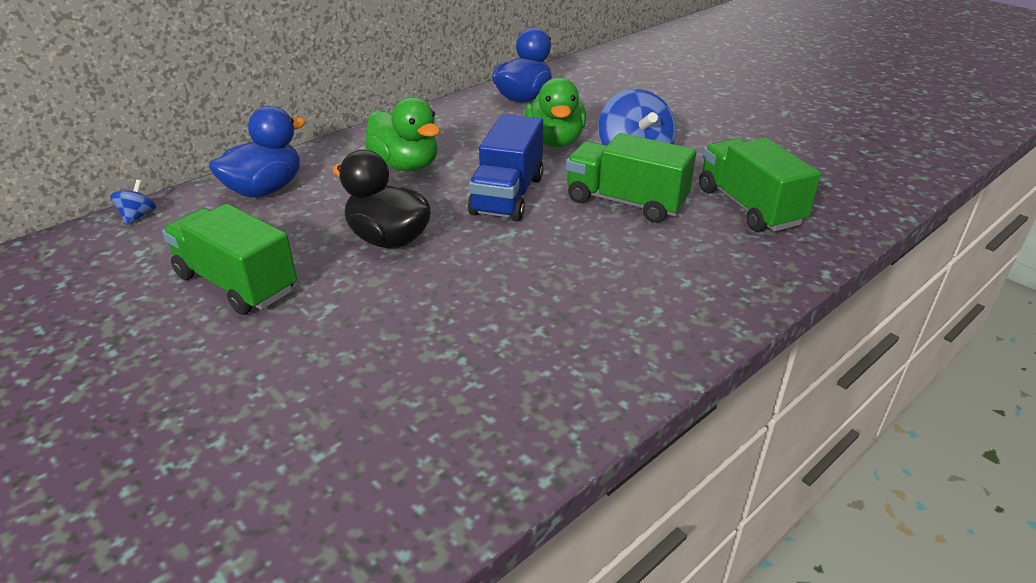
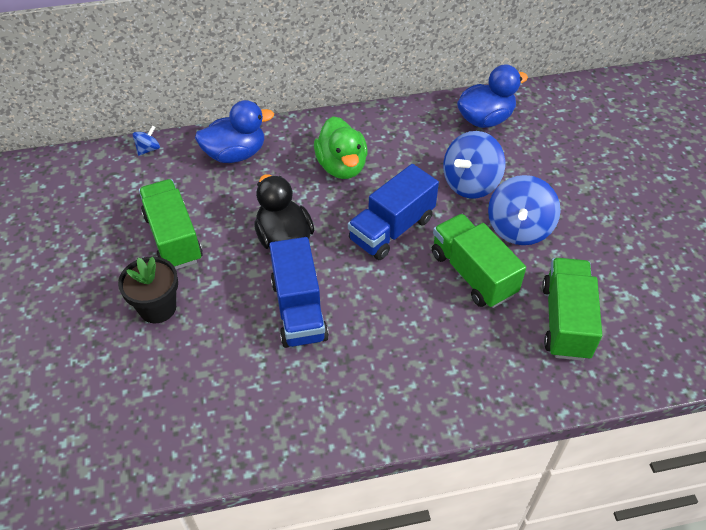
camera: 30 degrees right, 15 degrees up
(265, 357) = (157, 308): none -> black flower pot
(463, 293) = (299, 309): none -> blue truck
(555, 141) = (470, 183): green duck -> blue spinning top

